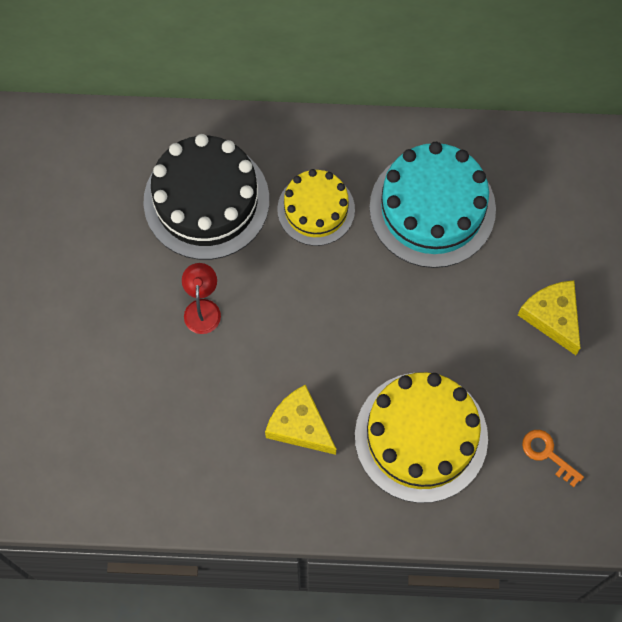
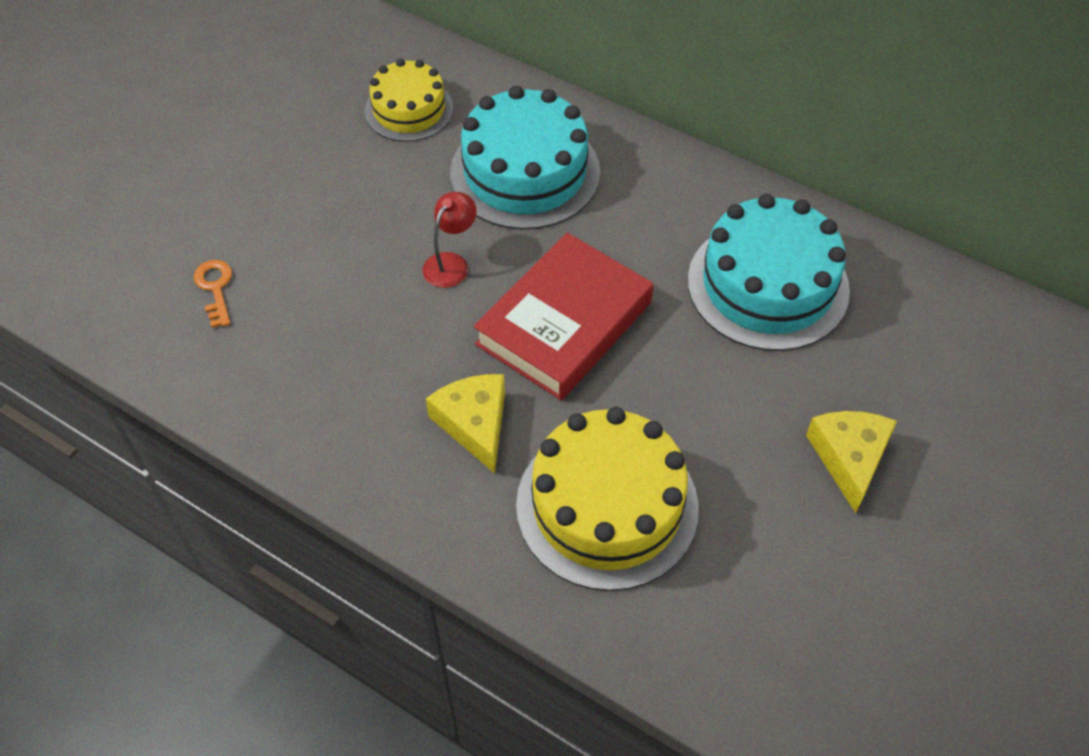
camera: 30 degrees right, 15 degrees down
(206, 201) = (525, 172): black cake -> turquoise cake
(312, 315) = (564, 323): none -> red book
(316, 209) = (635, 229): yellow cake -> yellow cake (409, 109)
(547, 454) = (754, 606): orange key -> orange key (215, 288)

